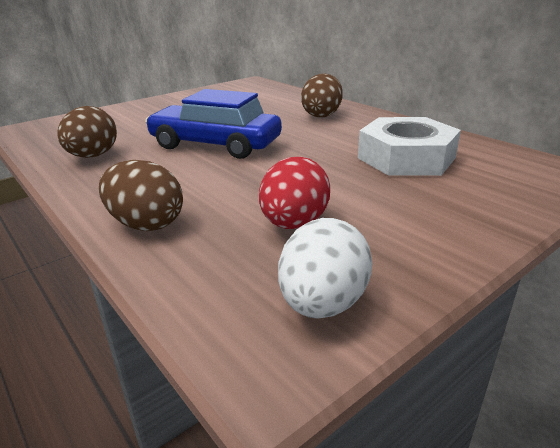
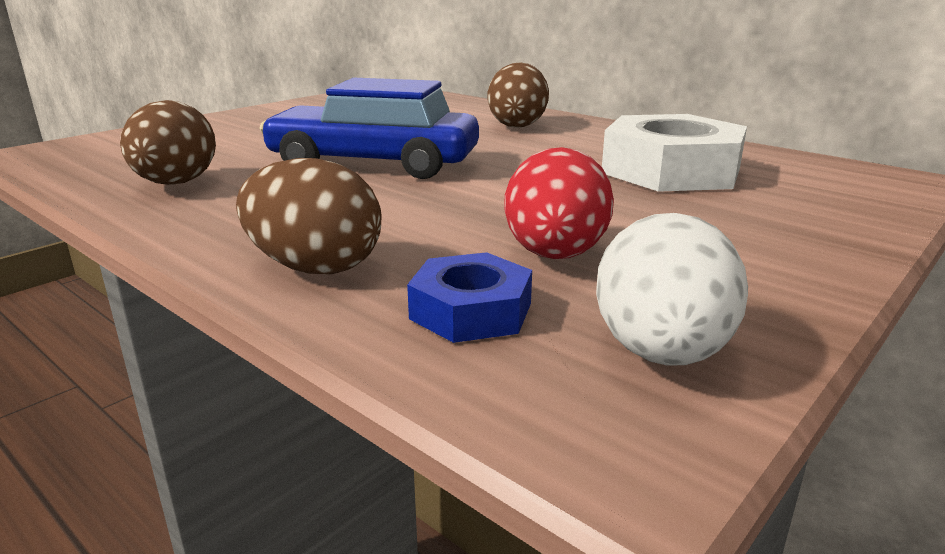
camera: 10 degrees left, 5 degrees down
(222, 263) = (471, 311): none -> blue nut

